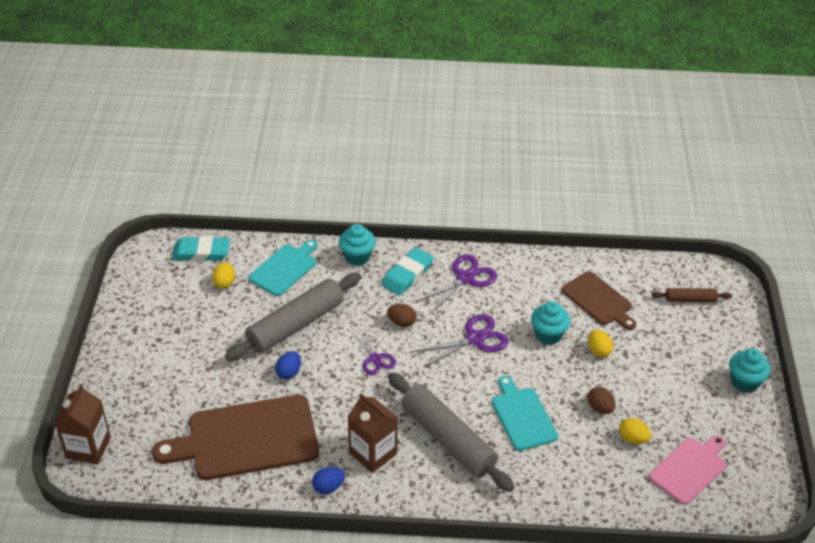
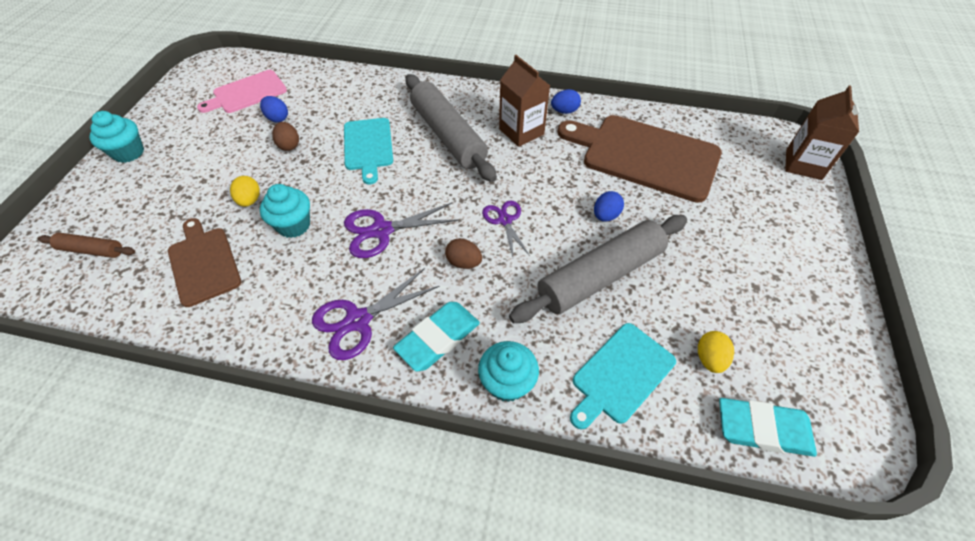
camera: 170 degrees left, 10 degrees up
(246, 439) = (644, 156): brown cutting board -> brown cutting board turned 150 degrees counterclockwise
(633, 439) = (277, 118): yellow egg -> blue egg

